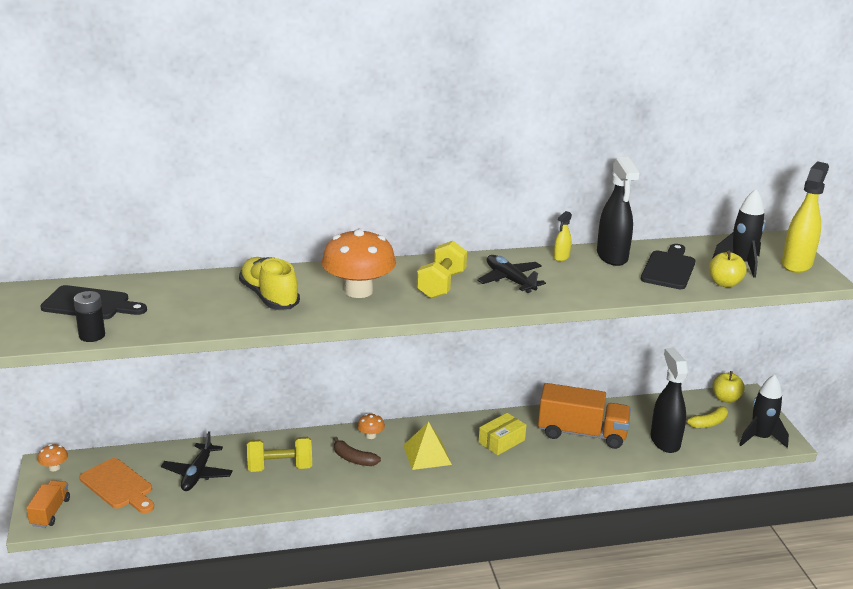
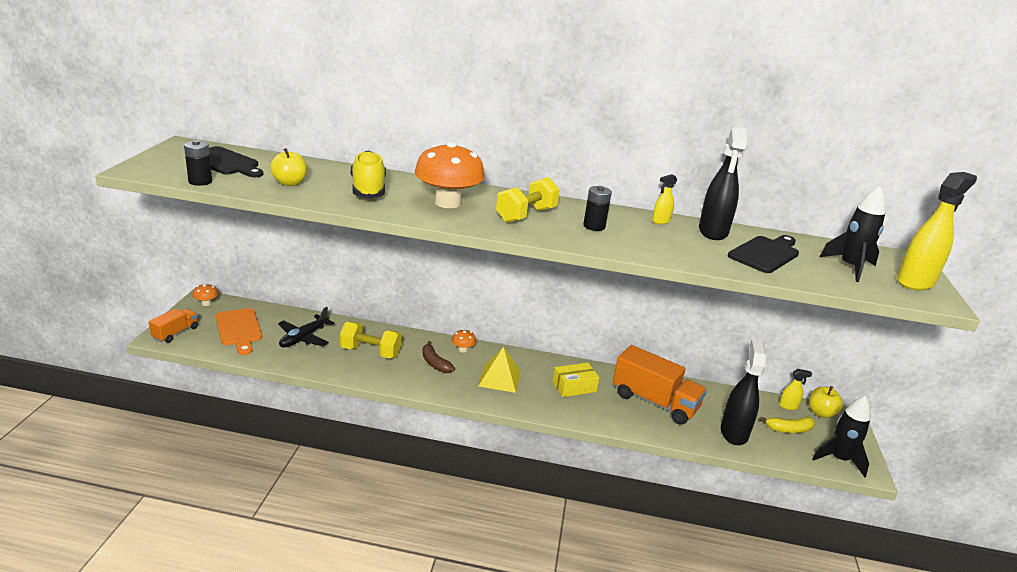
camera: 20 degrees right, 0 degrees up
(509, 280) = (594, 226): black plane -> black battery
(696, 401) = (788, 406): none -> yellow spray bottle
(724, 283) = (818, 279): yellow apple -> yellow apple (290, 183)

